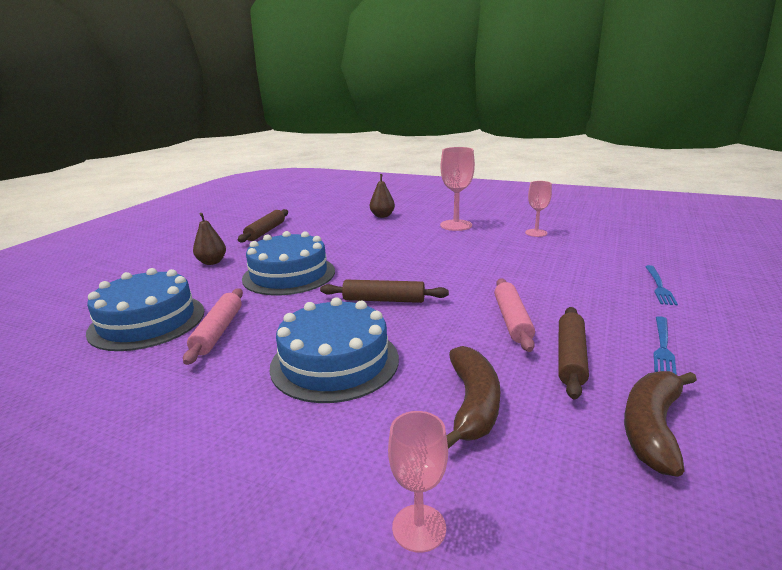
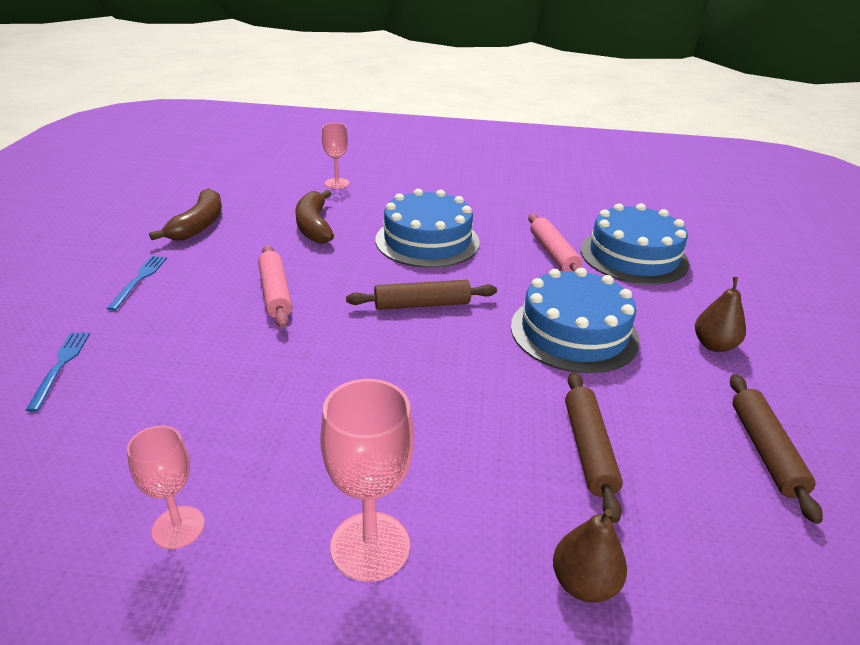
camera: 160 degrees right, 10 degrees up
(570, 357) = (231, 262): brown rolling pin -> brown rolling pin (589, 449)

